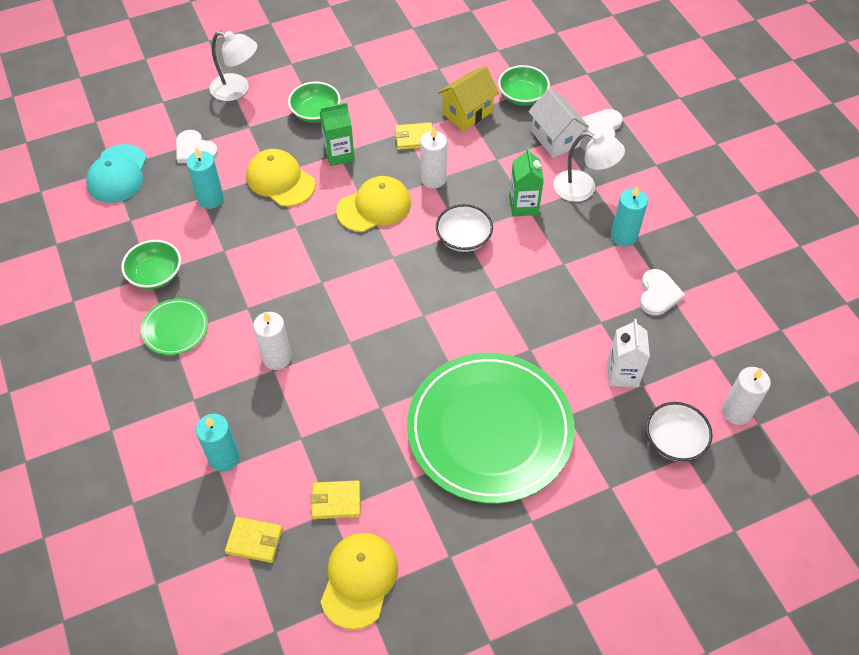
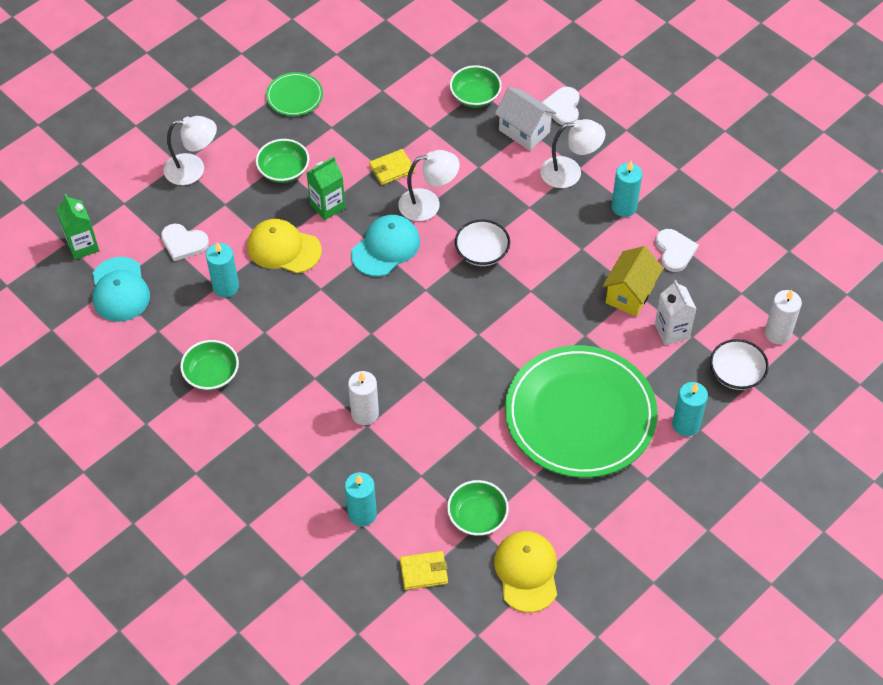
camera: 20 degrees left, 0 degrees up
(175, 328) = (257, 417): green plate -> green plate (294, 96)
(336, 501) = (477, 516): yellow wallet -> green bowl
(374, 207) = (385, 247): yellow cap -> turquoise cap
(433, 179) = (428, 204): white candle -> white lamp
(467, 113) = (430, 129): yellow house -> yellow house (629, 294)
(523, 205) = (522, 205): green carton -> green carton (83, 246)
(597, 477) = (686, 424): none -> turquoise candle

